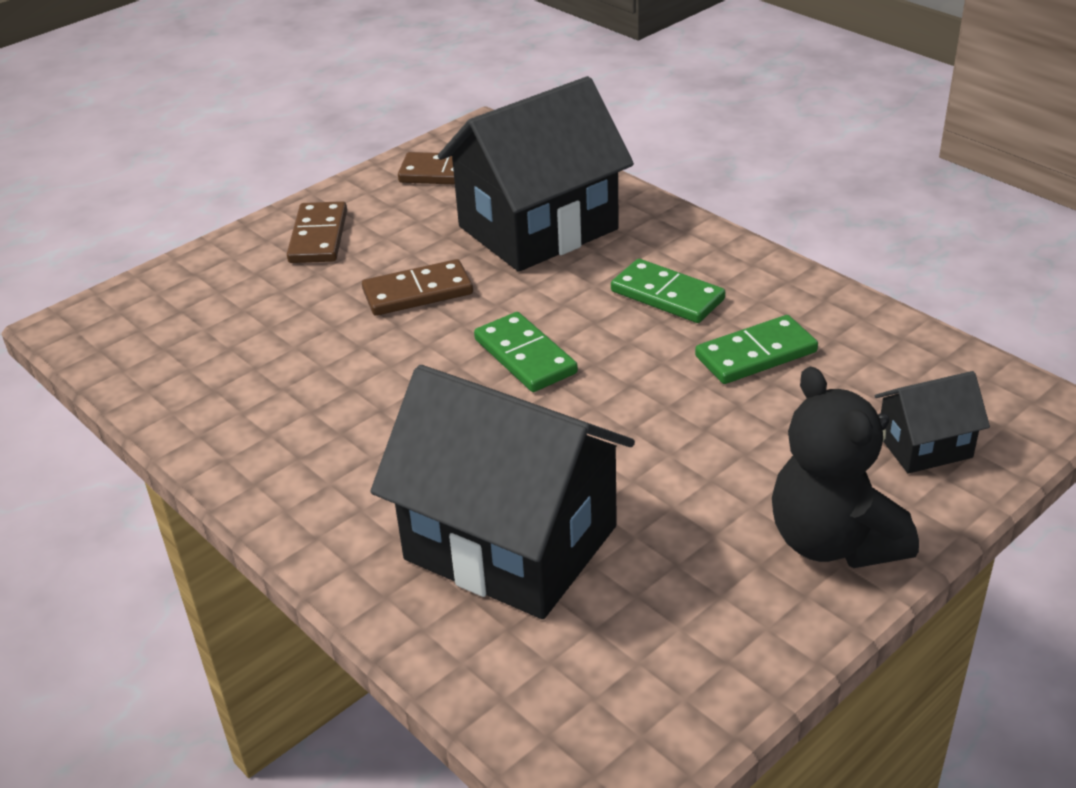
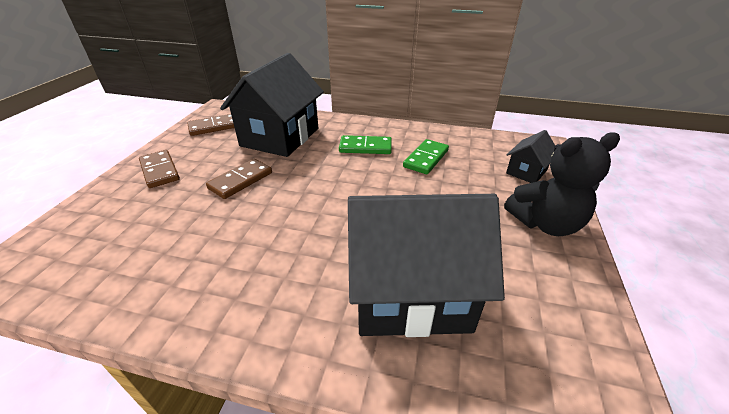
camera: 35 degrees left, 0 degrees up
(525, 356) = (325, 192): green domino -> none
(833, 541) = (545, 223): black teddy bear -> black teddy bear turned 45 degrees counterclockwise

